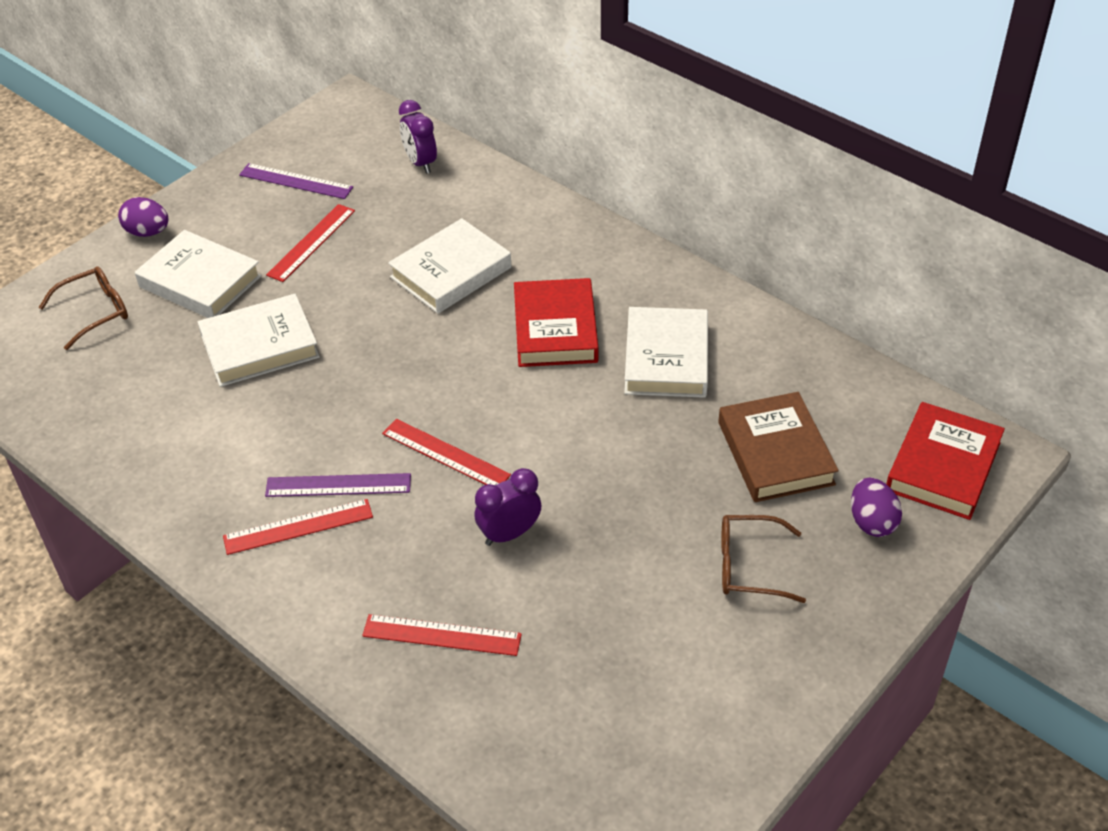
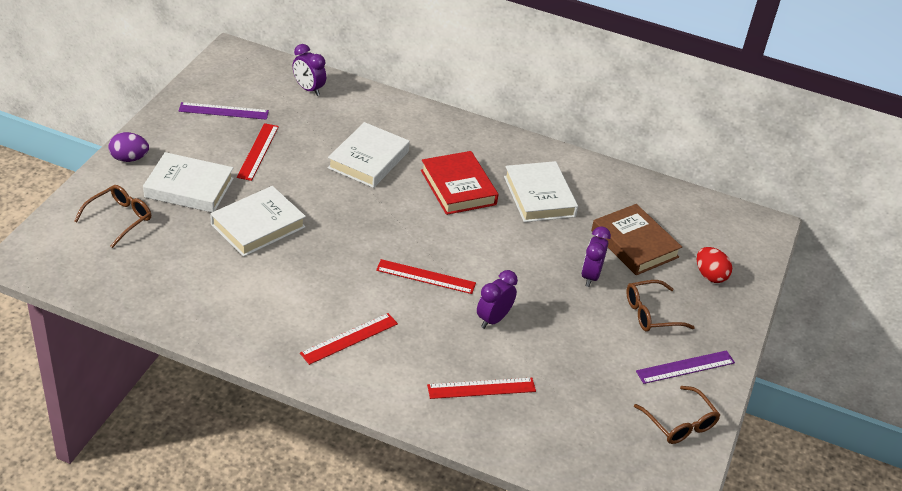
camera: 25 degrees left, 5 degrees down
(338, 485) = (363, 307): purple ruler -> purple ruler (685, 367)
(684, 492) = (590, 276): none -> purple clock
(710, 751) = (680, 423): none -> brown glasses
(872, 522) = (710, 275): purple egg -> red egg
(943, 466) = (735, 237): red book -> none

